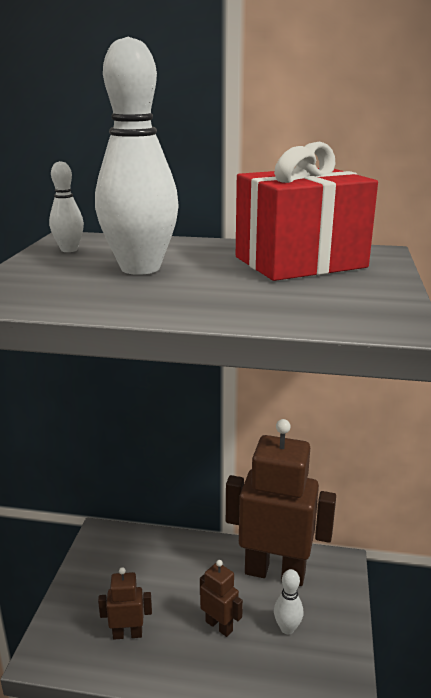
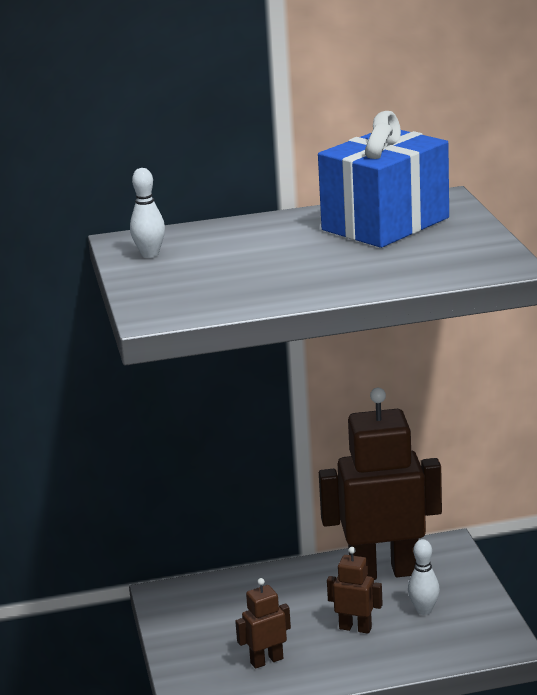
camera: 20 degrees left, 0 degrees up
(140, 268) = (249, 259): white bowling pin -> none
(300, 262) = (385, 224): red gift -> blue gift

